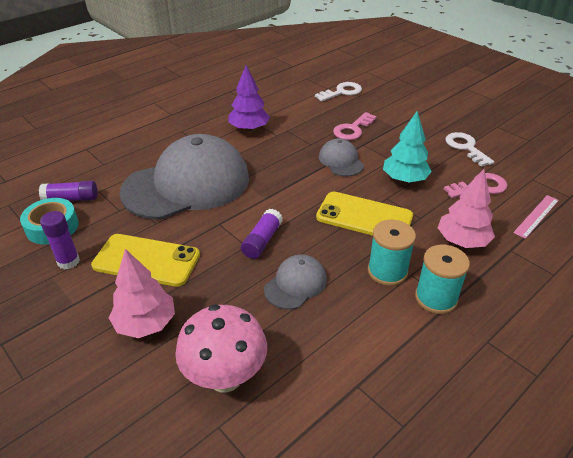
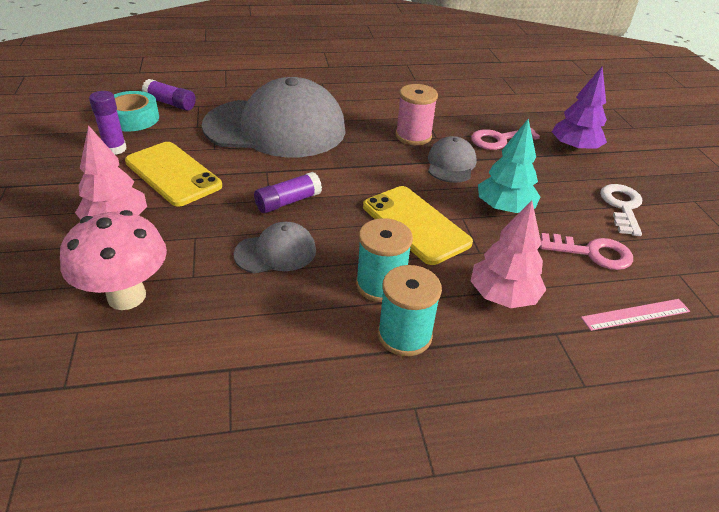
camera: 30 degrees right, 0 degrees up
(249, 129) = (388, 102): purple tree -> purple tree (574, 148)
(295, 149) = (413, 136): none -> pink spool
(342, 92) = (528, 102): white key -> none

